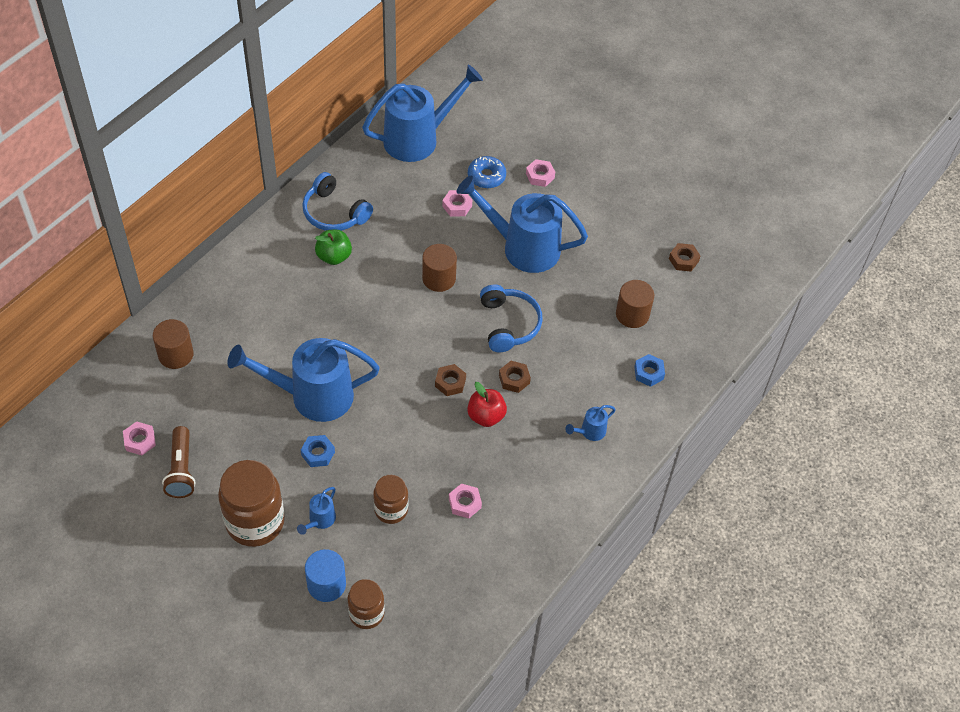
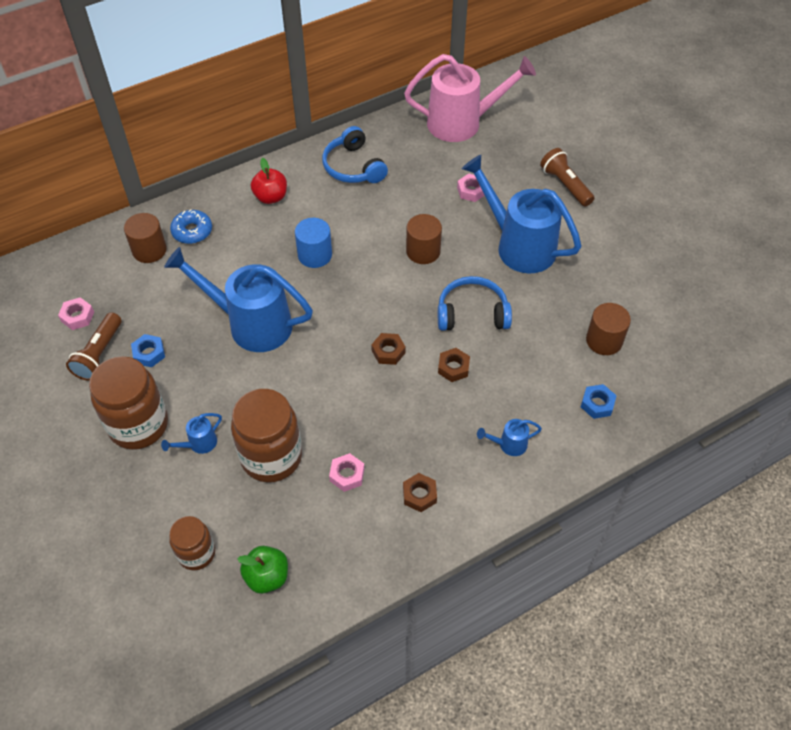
camera: 25 degrees right, 0 degrees up
(318, 453) = (229, 379): blue nut -> blue nut (149, 353)
(326, 584) = (173, 509): blue cylinder -> blue cylinder (315, 255)
(334, 256) = (334, 204): green apple -> green apple (267, 577)
(391, 510) = (271, 457): brown jar -> brown jar, size x1.73
(418, 138) = (462, 123): blue watering can -> pink watering can
(486, 176) = (512, 172): blue donut -> blue donut (192, 231)
(486, 416) = (408, 395): red apple -> red apple (271, 197)
(509, 324) = (472, 313): blue headphones -> blue headphones turned 105 degrees counterclockwise
(540, 176) = (565, 185): pink nut -> brown flashlight
(683, 260) = (681, 303): brown nut -> brown nut (419, 495)

